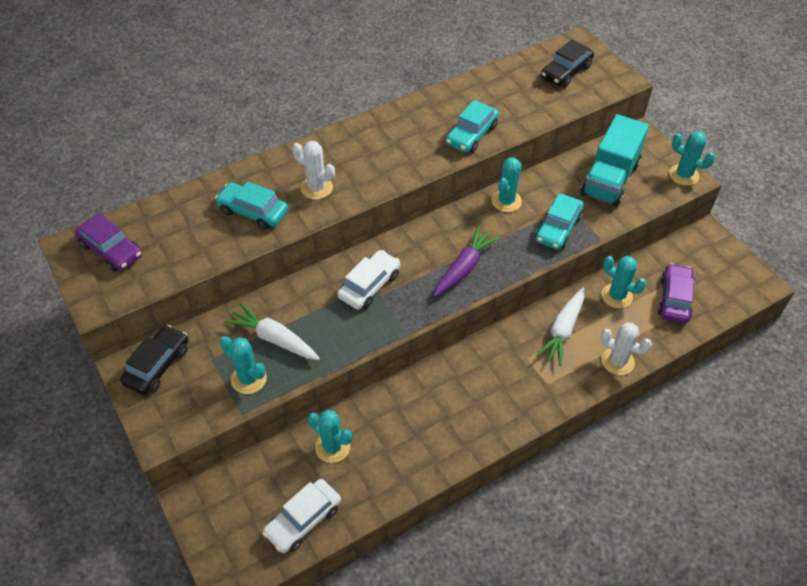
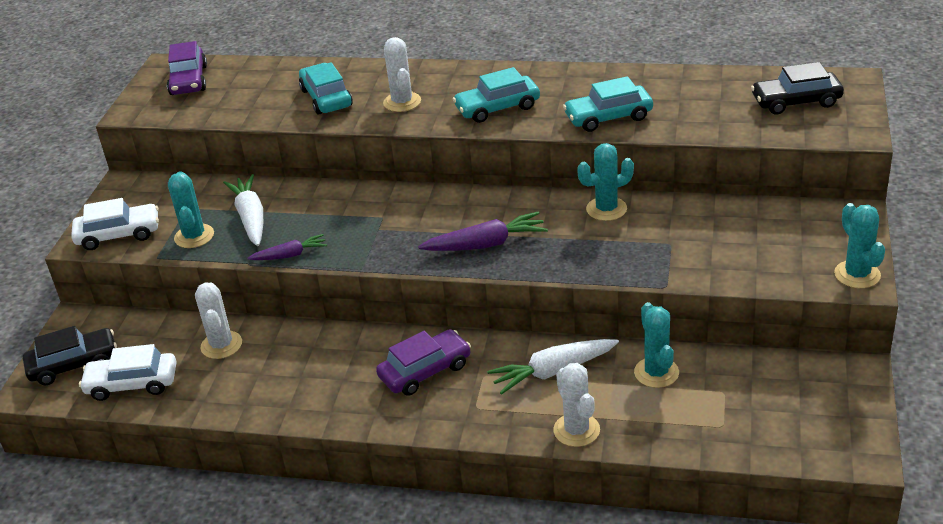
camera: 45 degrees right, 15 degrees down
(158, 365) = (145, 193): black car -> black car (74, 364)
(332, 447) = (221, 345): turquoise cactus -> white cactus
(342, 352) = (290, 255): none -> purple carrot
(369, 285) = (380, 217): white car -> white car (118, 235)
(558, 228) = (630, 256): turquoise car -> turquoise car (497, 108)
(610, 179) = (755, 239): turquoise truck -> none
(674, 299) = (724, 410): purple car -> purple car (425, 371)

